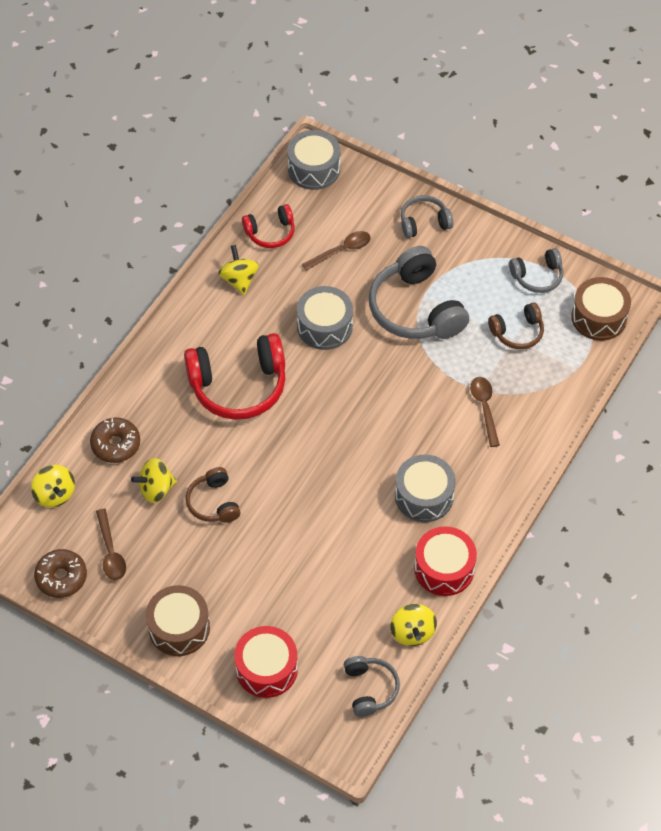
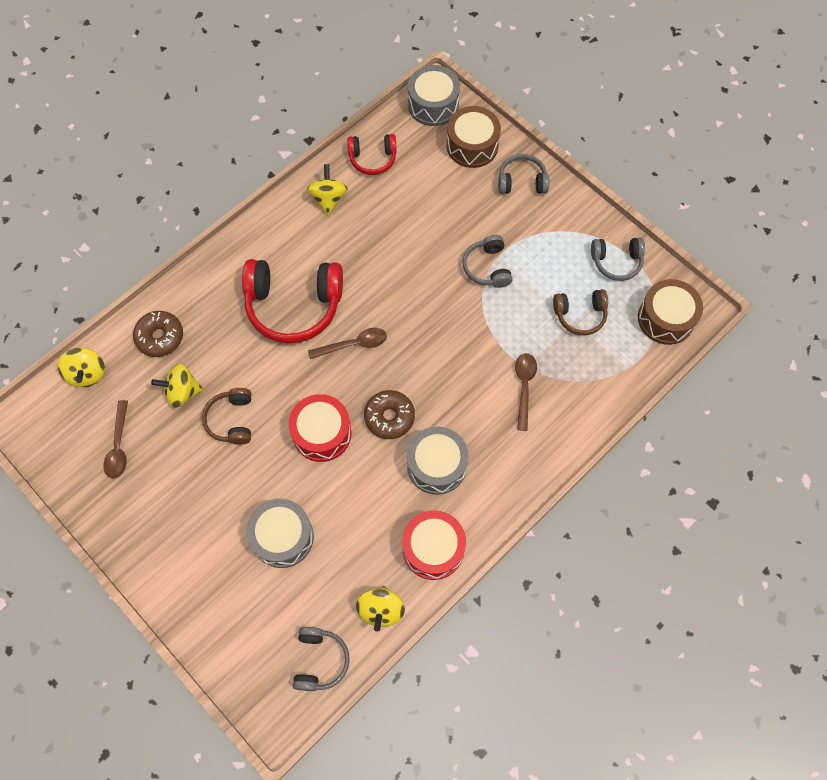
camera: 15 degrees right, 10 degrees up
(61, 577) = (64, 461): brown donut -> brown donut (389, 417)
(179, 628) = (156, 543): brown drum -> brown drum (472, 146)
(266, 668) = (226, 610): red drum -> red drum (322, 433)
(325, 326) = (394, 265): grey drum -> grey drum (283, 537)
(341, 250) = (434, 192): brown spoon -> brown spoon (354, 344)
(416, 309) = (487, 267): grey headphones -> grey headphones, size x0.54

